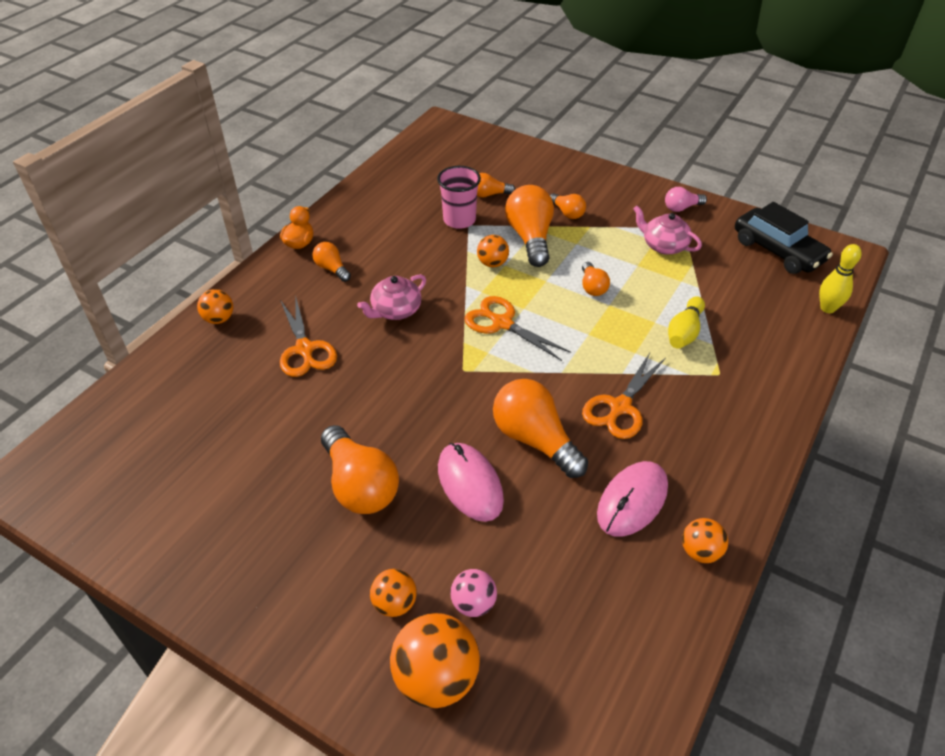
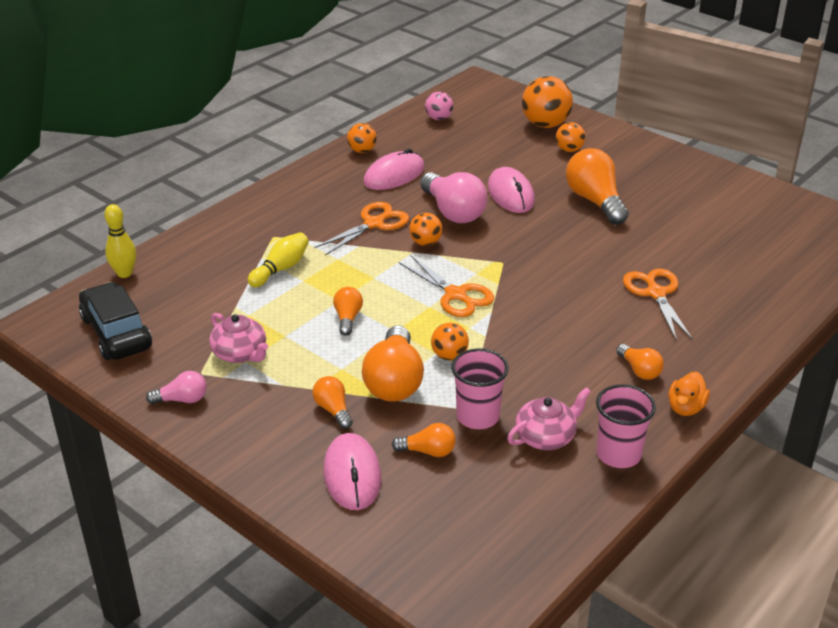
camera: 170 degrees left, 10 degrees down
(219, 319) = (754, 330): orange ball -> orange ball (425, 243)
(355, 207) = (618, 454): none -> pink cup
(395, 310) = (565, 318): pink teapot -> pink teapot (546, 437)
(473, 603) = (519, 145): pink ball -> pink ball (439, 118)
(535, 176) = (352, 475): none -> pink mouse
(535, 439) = (453, 212): orange light bulb -> pink light bulb

